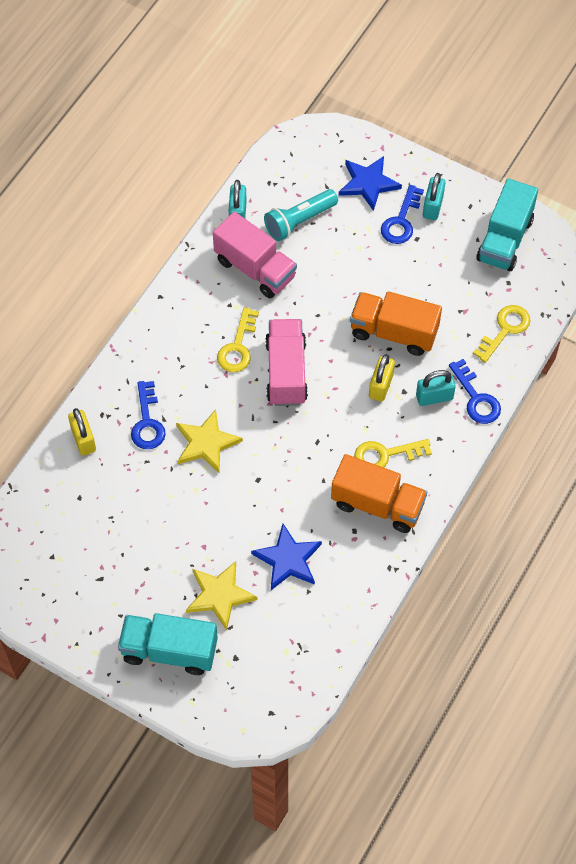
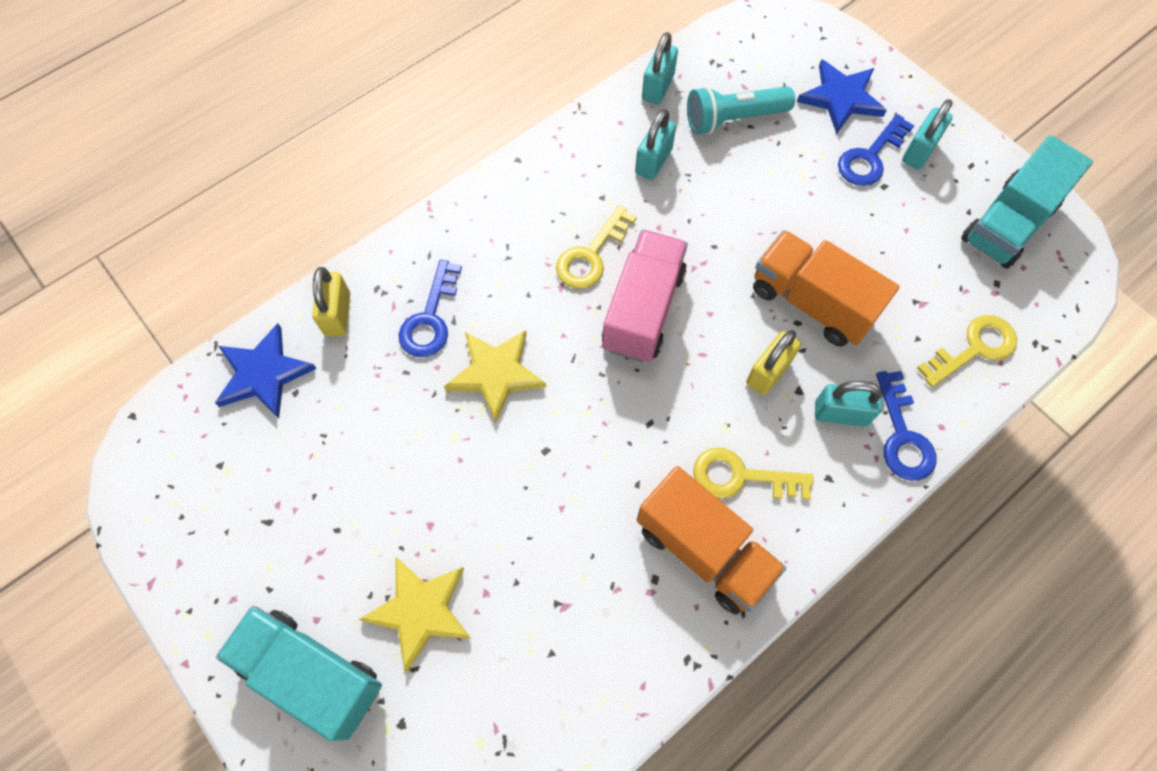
camera: 20 degrees right, 5 degrees up
(255, 269) = (653, 161): pink truck -> turquoise padlock
(288, 559) = (541, 590): blue star -> blue star (263, 373)

